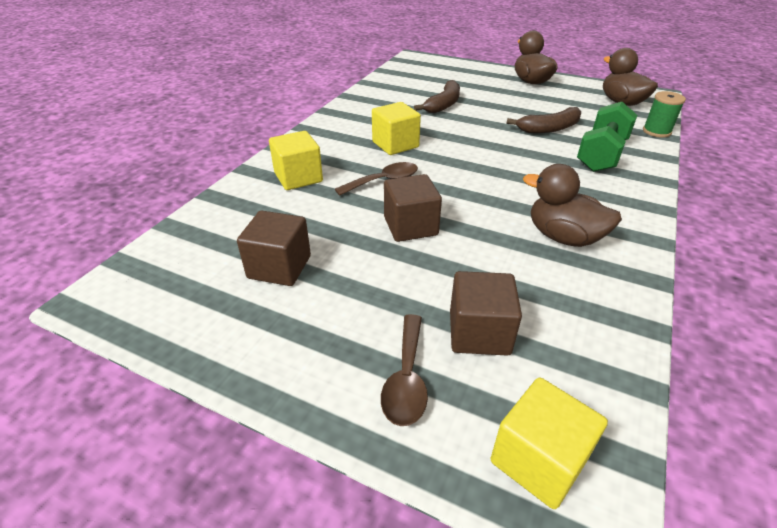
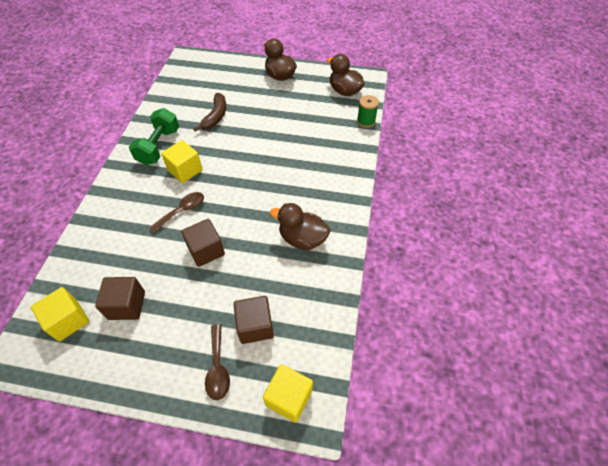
camera: 15 degrees left, 15 degrees up
(298, 177) = (120, 220): yellow cube -> yellow cube (68, 320)
(549, 128) = (293, 131): brown banana -> none
(601, 155) = (328, 154): green dumbbell -> green dumbbell (159, 146)

